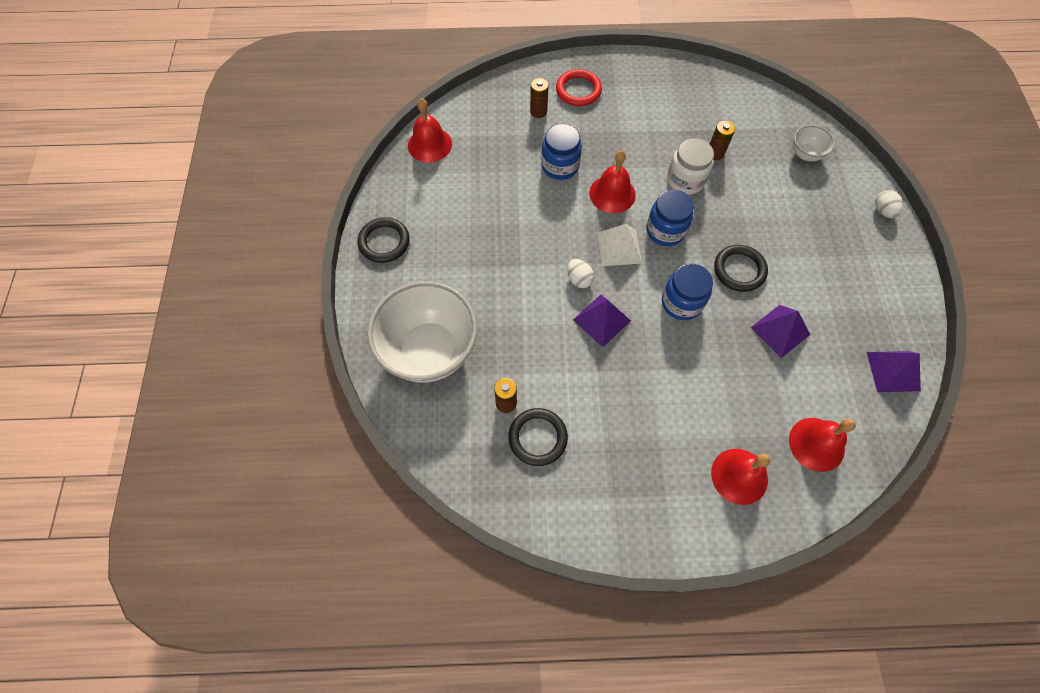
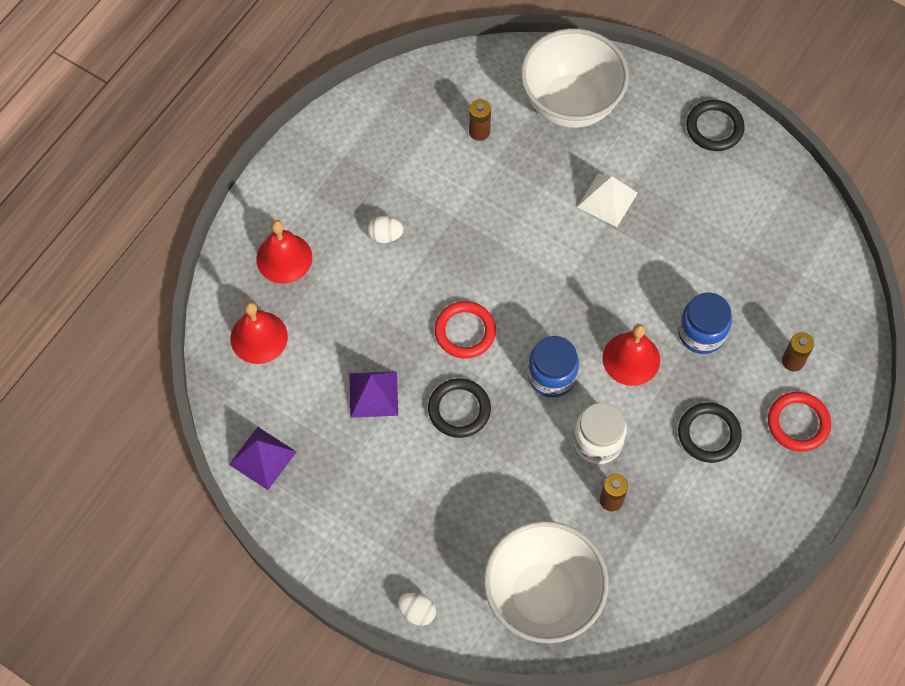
camera: 125 degrees right, 0 degrees up
(429, 144) = (814, 230): red bell -> none
(537, 438) = (432, 136): black ring -> black ring (708, 434)
(579, 279) = (554, 262): white egg -> white egg (385, 236)
(601, 320) = (499, 253): purple pyramid -> none
(619, 247) = (563, 320): white pyramid -> white pyramid (607, 200)
(681, 303) = (465, 331): blue jar -> red ring
(805, 154) = (542, 597): white bowl -> white bowl, size x2.26

